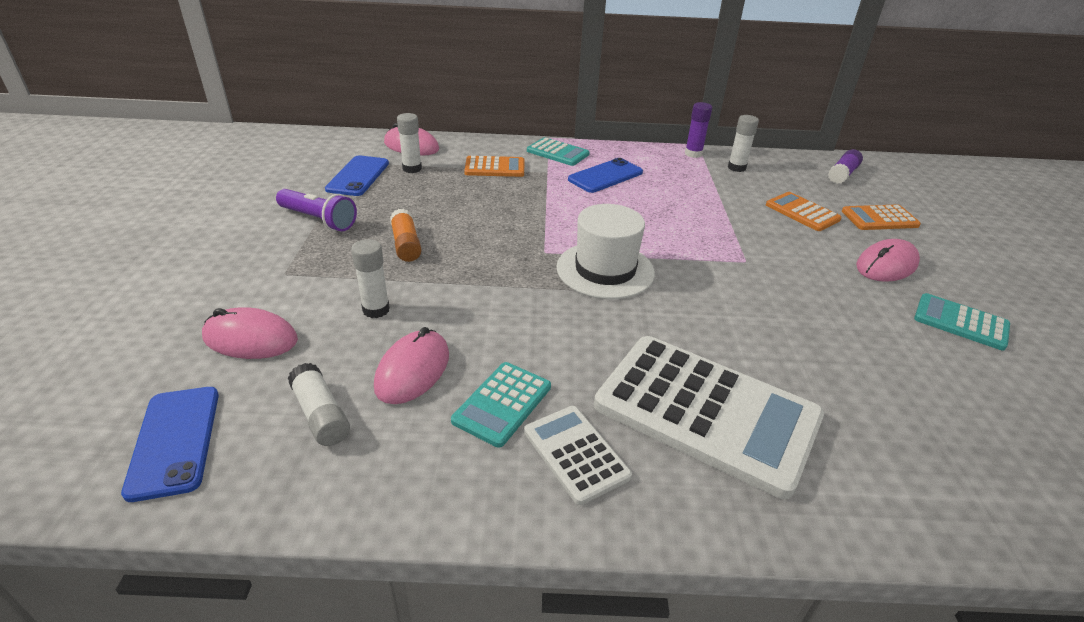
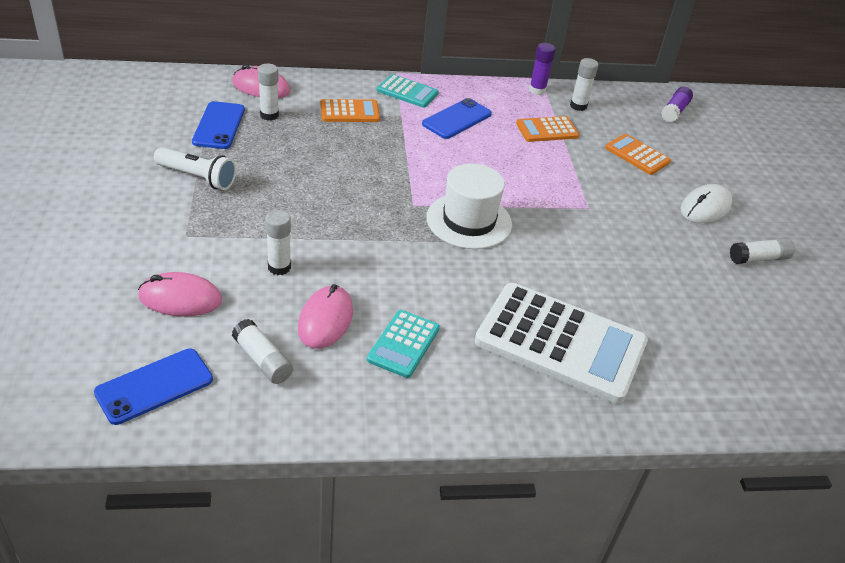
camera: 10 degrees left, 5 degrees up
(175, 441) = (154, 386): blue phone -> blue phone turned 75 degrees clockwise
(318, 220) = (197, 177): purple flashlight -> white flashlight
(406, 244) = (287, 201): orange glue stick -> none
(575, 454) = (466, 379): white calculator -> none
(879, 218) = (703, 160): orange calculator -> orange calculator (547, 130)
(886, 265) = (705, 207): pink mouse -> white mouse
(960, 322) = (758, 258): turquoise calculator -> white glue stick

